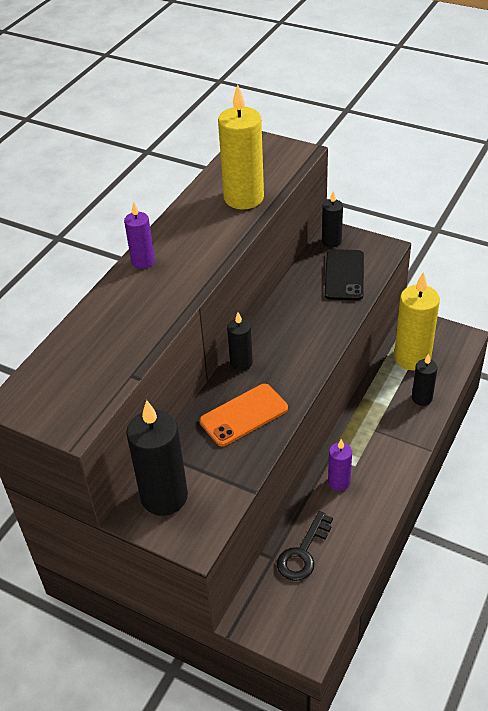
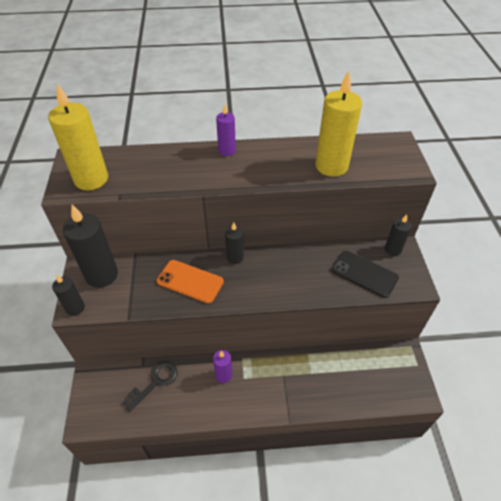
camera: 55 degrees right, 5 degrees up
(303, 552) = (155, 382): black key -> black key turned 135 degrees clockwise
(344, 275) = (364, 274): black phone -> black phone turned 60 degrees clockwise
(412, 358) = (369, 368): yellow candle -> yellow candle (91, 179)
(422, 398) = (335, 393): black candle -> black candle (75, 308)

